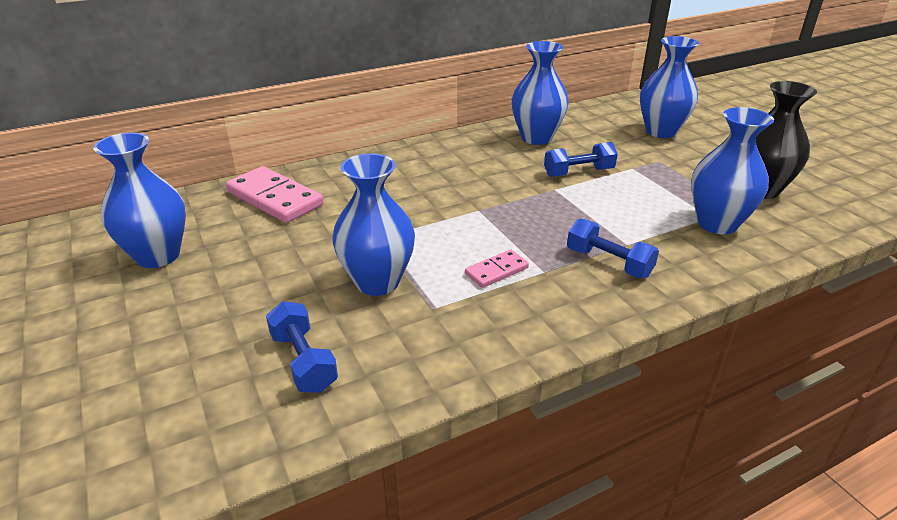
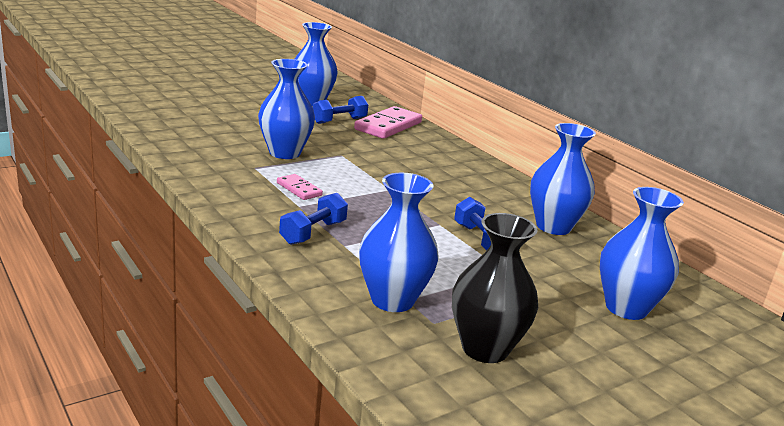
camera: 80 degrees right, 10 degrees down
(304, 361) = (207, 135): blue dumbbell -> blue dumbbell (339, 121)

